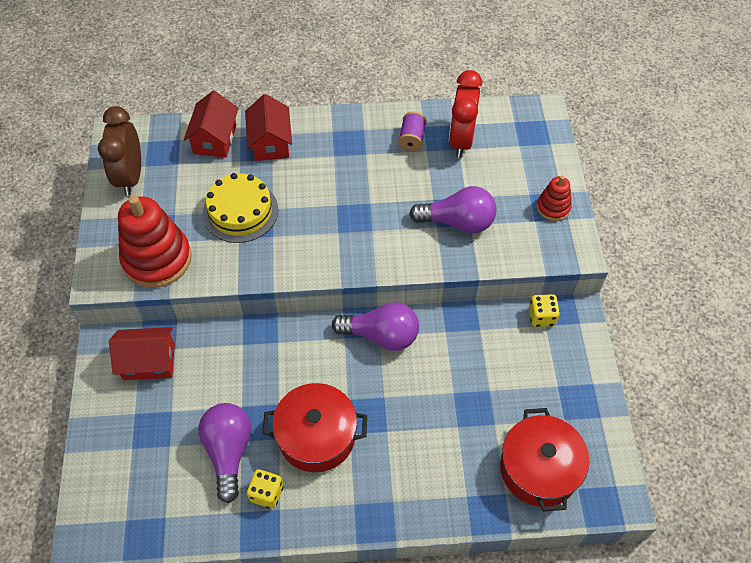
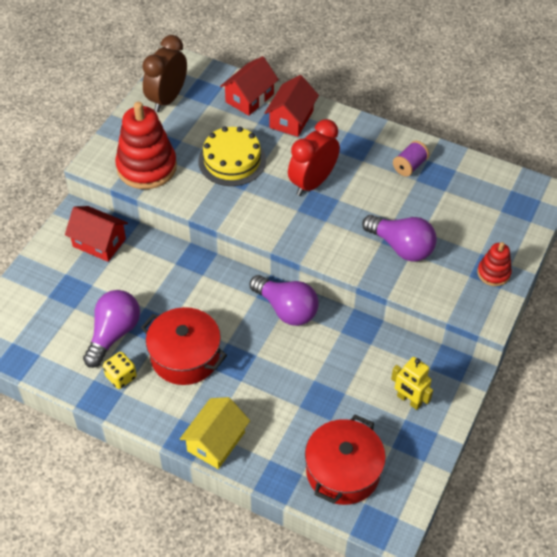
camera: 30 degrees right, 5 degrees down
(405, 507) = (216, 441): none -> yellow house
(461, 140) = (452, 185): red clock -> red clock (312, 183)
(541, 317) = (431, 360): yellow dice -> none
(549, 366) = (409, 400): none -> yellow robot

